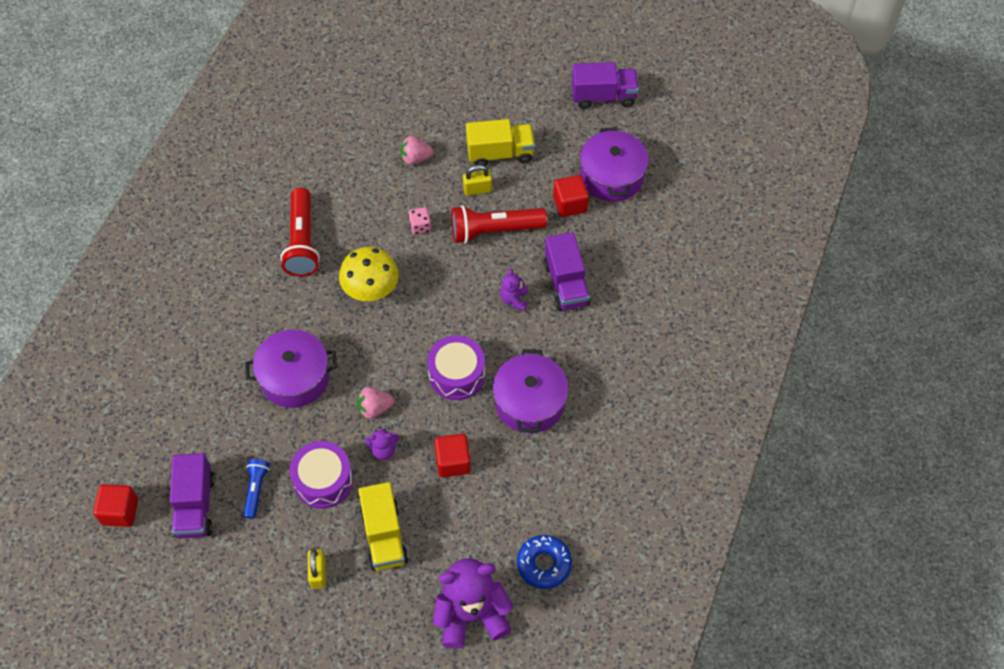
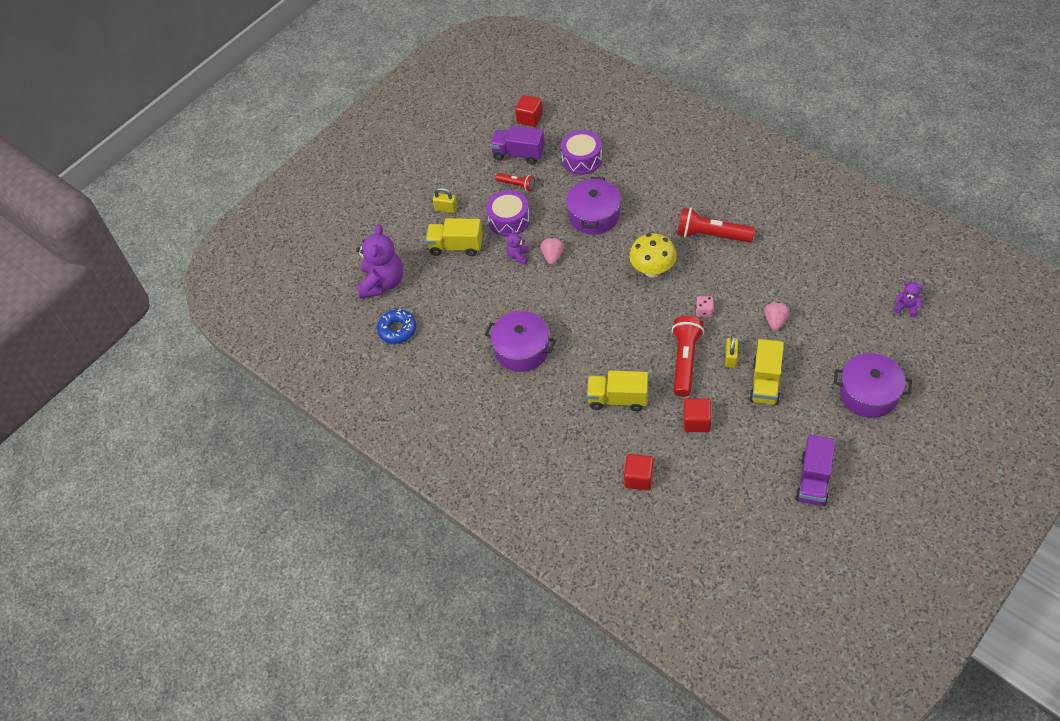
camera: 115 degrees right, 5 degrees down
(256, 490) = (517, 185): blue flashlight -> red flashlight
(453, 462) = (493, 293): red cube -> red cube (639, 478)
(457, 374) = (562, 309): purple drum -> purple drum (582, 159)
(514, 299) = (615, 360): purple teddy bear -> purple teddy bear (906, 307)
(566, 284) = (617, 399): purple truck -> yellow truck
(612, 176) = (718, 462): purple pot -> purple pot (869, 393)

